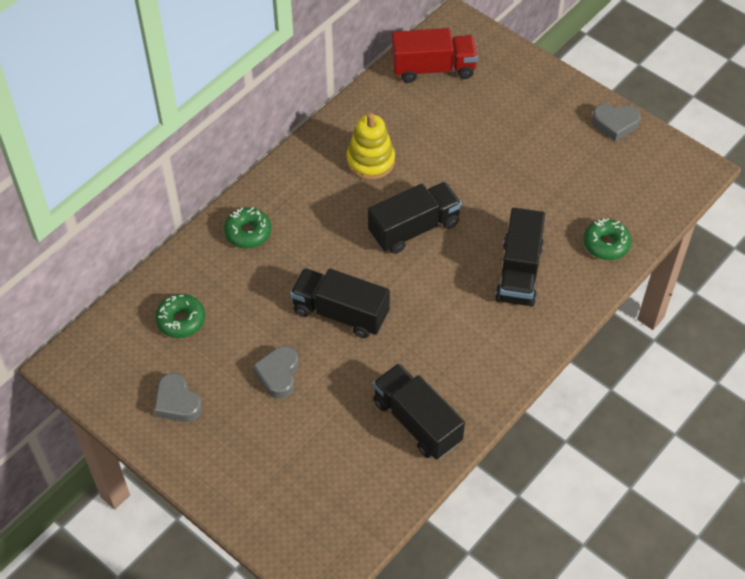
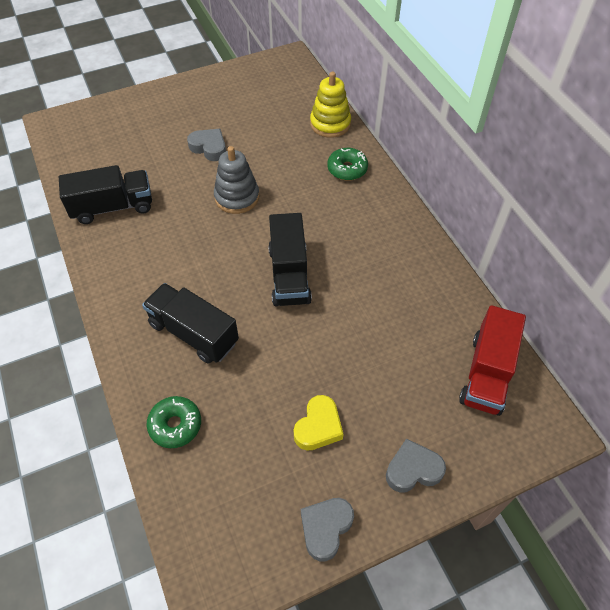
camera: 115 degrees right, 0 degrees up
(177, 402) = (225, 96): grey heart -> grey heart (413, 469)
(181, 320) = (289, 114): green donut -> none
(340, 313) = (237, 197): black truck -> grey stacking toy
(370, 161) = (383, 272): yellow stacking toy -> yellow stacking toy (330, 124)
(545, 154) = (318, 427): none -> yellow heart

